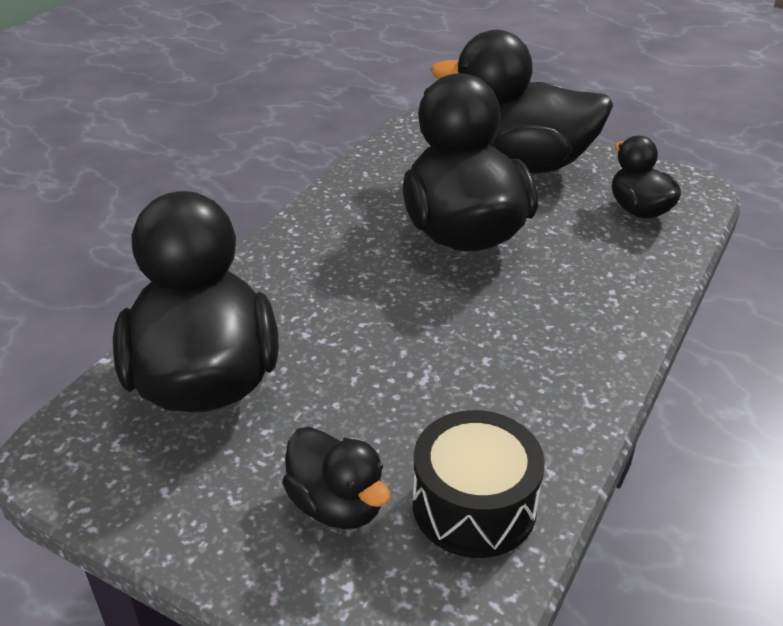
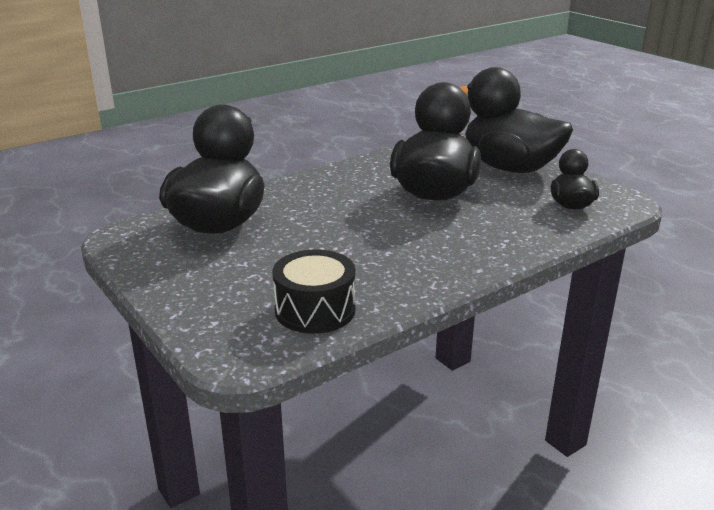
camera: 25 degrees right, 10 degrees down
(337, 504) = (239, 290): black duck -> none

